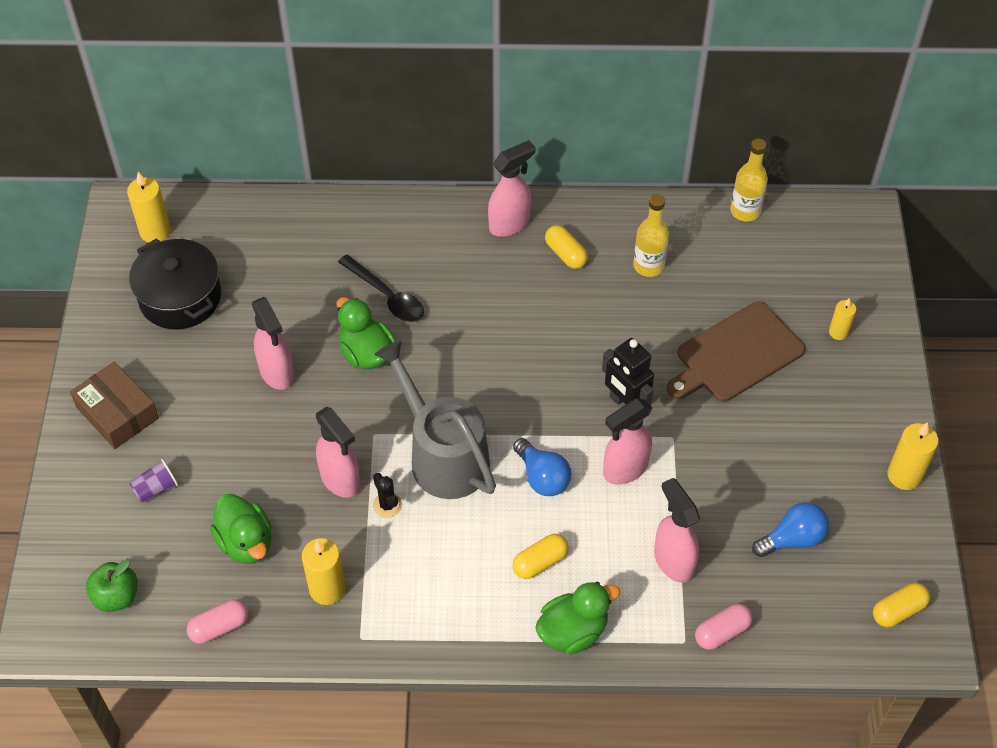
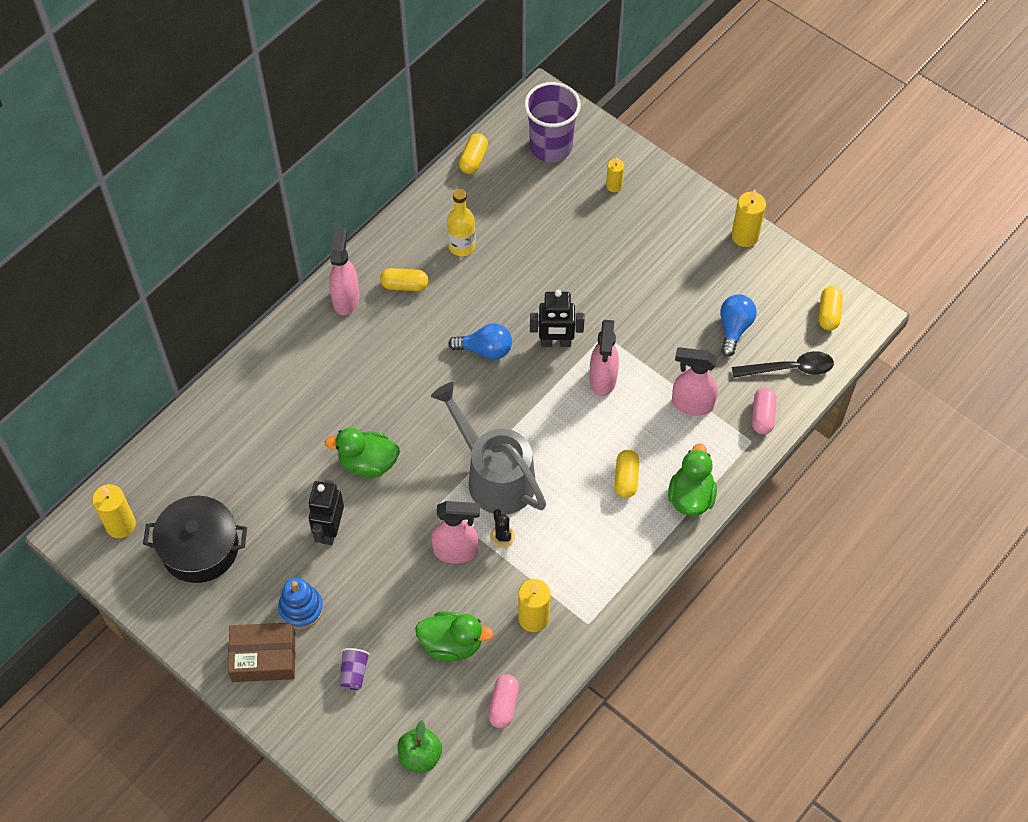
camera: 50 degrees left, 5 degrees up
(185, 406) = (301, 608): none -> blue stacking toy
(277, 373) = (330, 530): pink spray bottle -> black robot
(387, 296) = (332, 416): black spoon -> black spoon (789, 368)
(387, 505) = (502, 536): black cactus -> black cactus turned 60 degrees clockwise
(442, 455) = (494, 476): grey watering can -> grey watering can turned 45 degrees clockwise
(542, 477) = (565, 430): blue light bulb -> blue light bulb (485, 350)
(736, 354) = (577, 252): brown cutting board -> none
(745, 211) = (473, 159): yellow bottle -> yellow capsule
(823, 256) = (551, 147): none -> purple cup

